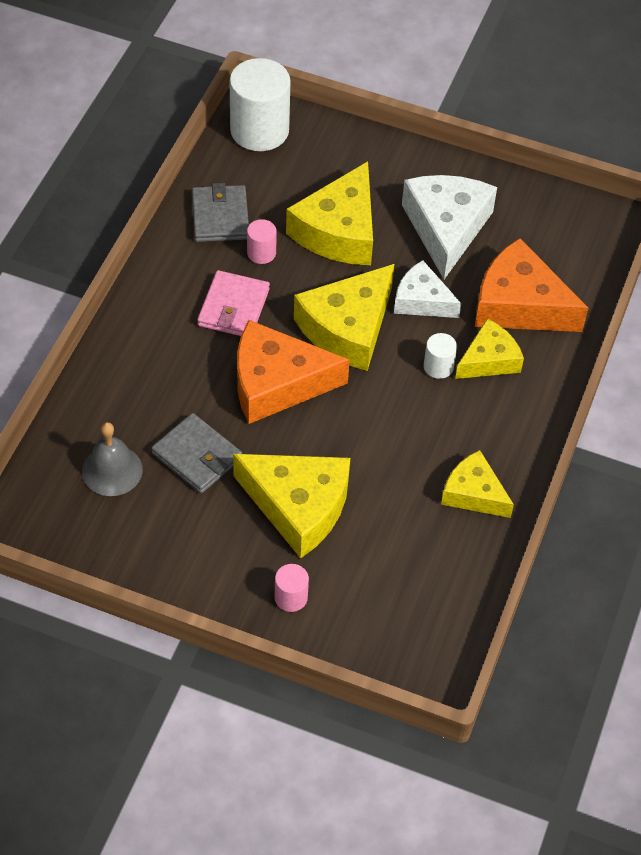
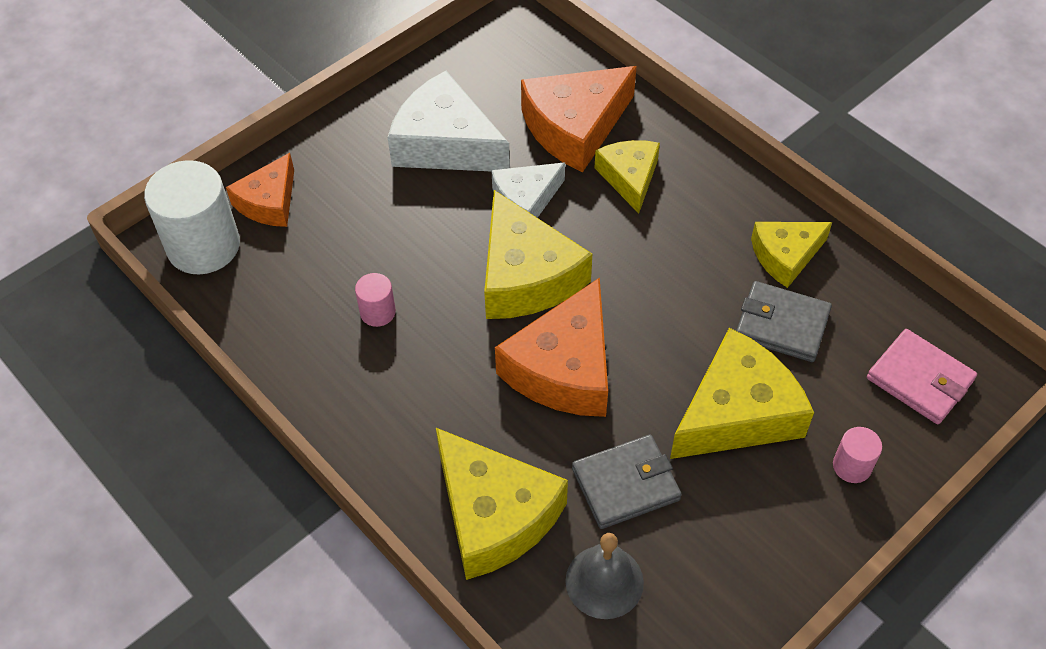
camera: 60 degrees left, 0 degrees up
(220, 217) = (301, 331): grey wallet -> grey wallet (782, 325)
(233, 307) = (438, 368): pink wallet -> pink wallet (920, 379)
(321, 148) = (269, 202): none -> orange cheese
(339, 231) = (392, 232): yellow cheese -> yellow cheese (494, 514)
(438, 366) = (616, 221): white cylinder -> none

